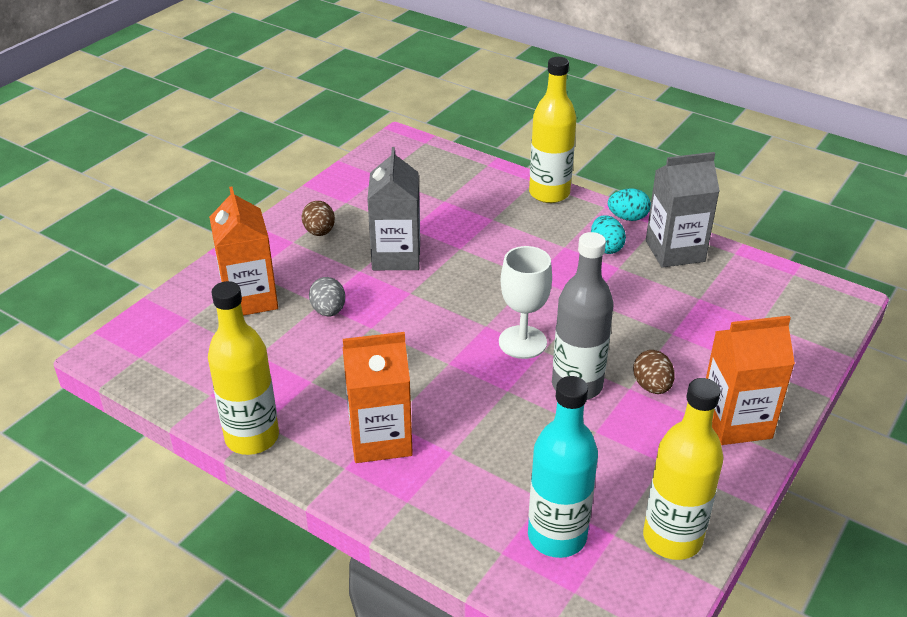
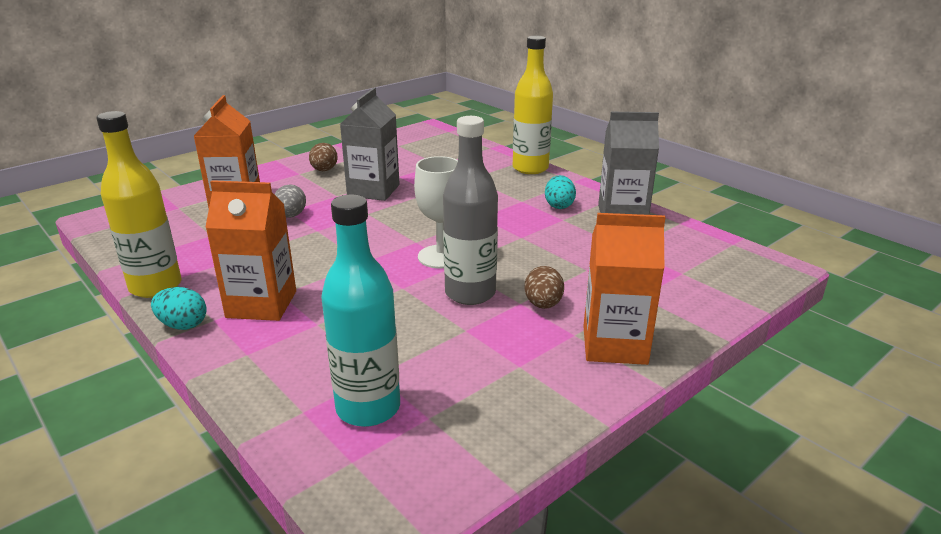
camera: 15 degrees right, 10 degrees down
(627, 218) = (590, 189): turquoise egg -> turquoise egg (183, 325)
(672, 538) = (488, 432): yellow bottle -> none

